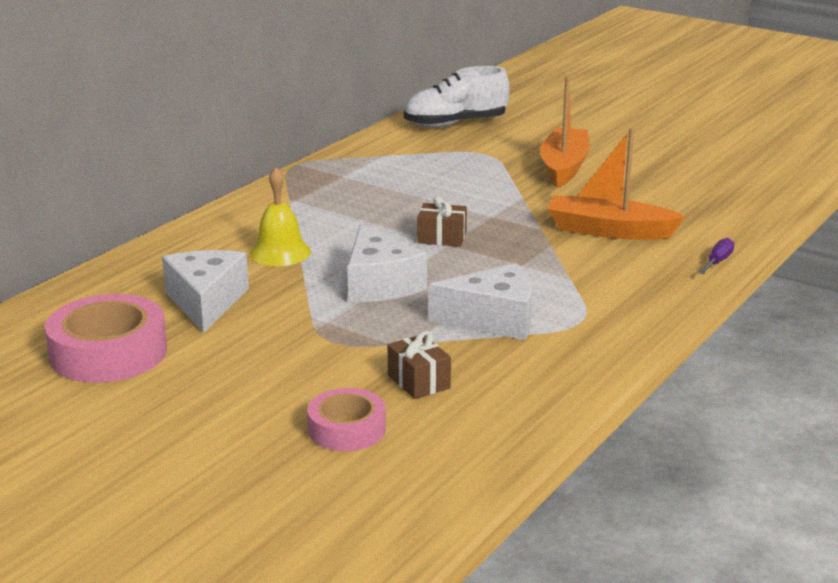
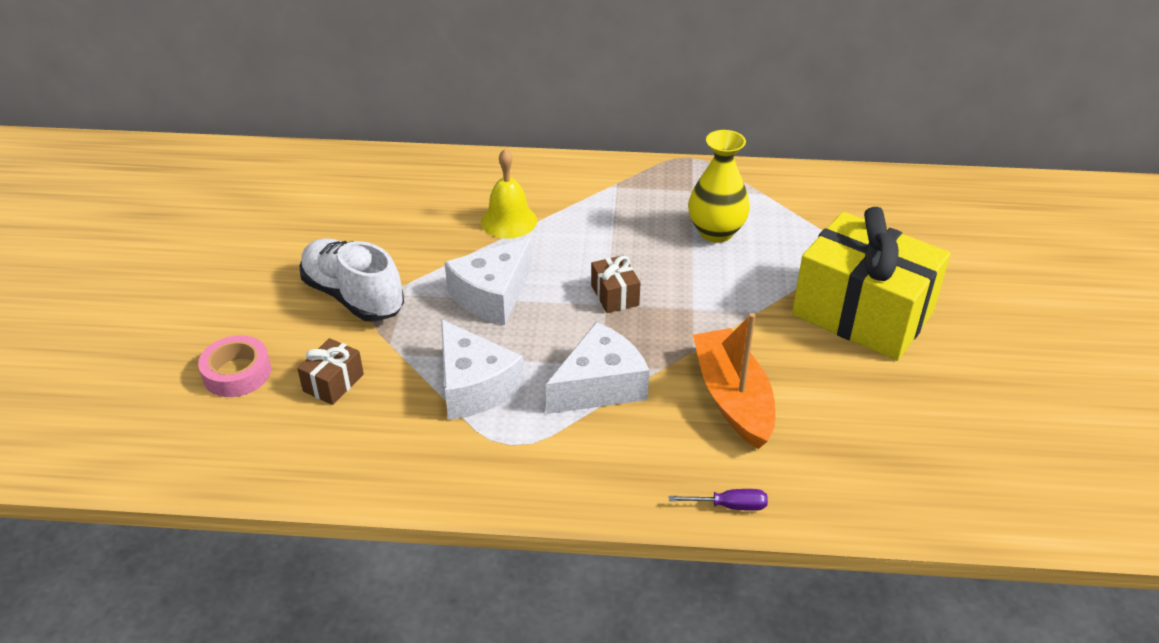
camera: 60 degrees right, 15 degrees up
(108, 353) = (288, 215): pink tape -> none
(206, 302) = (395, 222): white cheese -> white cheese (599, 386)
(409, 183) = (716, 232): none -> yellow vase
(455, 124) = (890, 205): white shoe -> white shoe (353, 296)
(564, 167) = (862, 313): orange boat -> yellow gift

